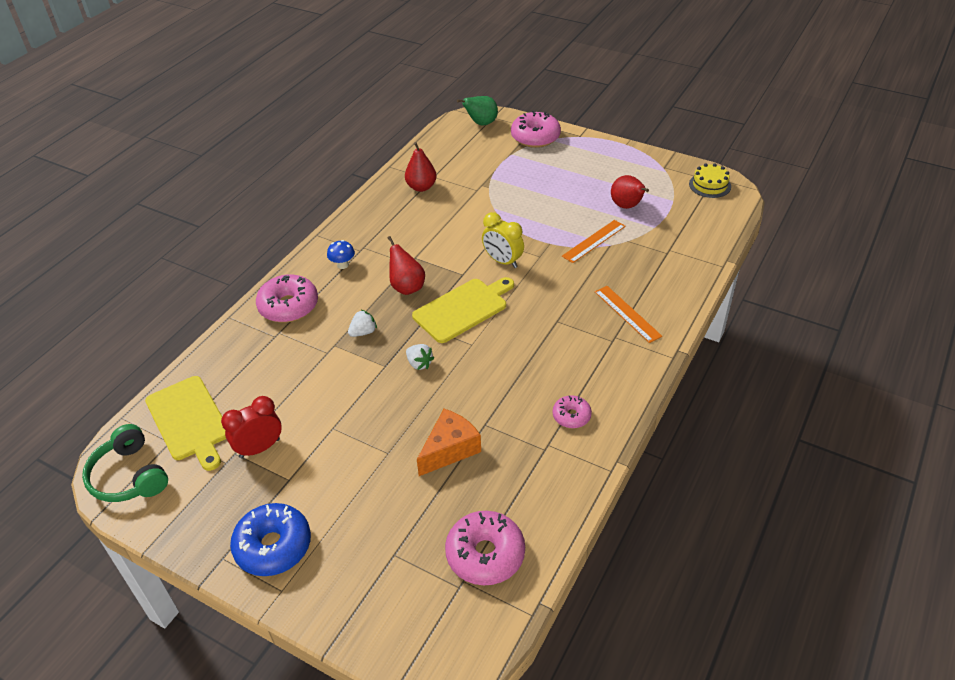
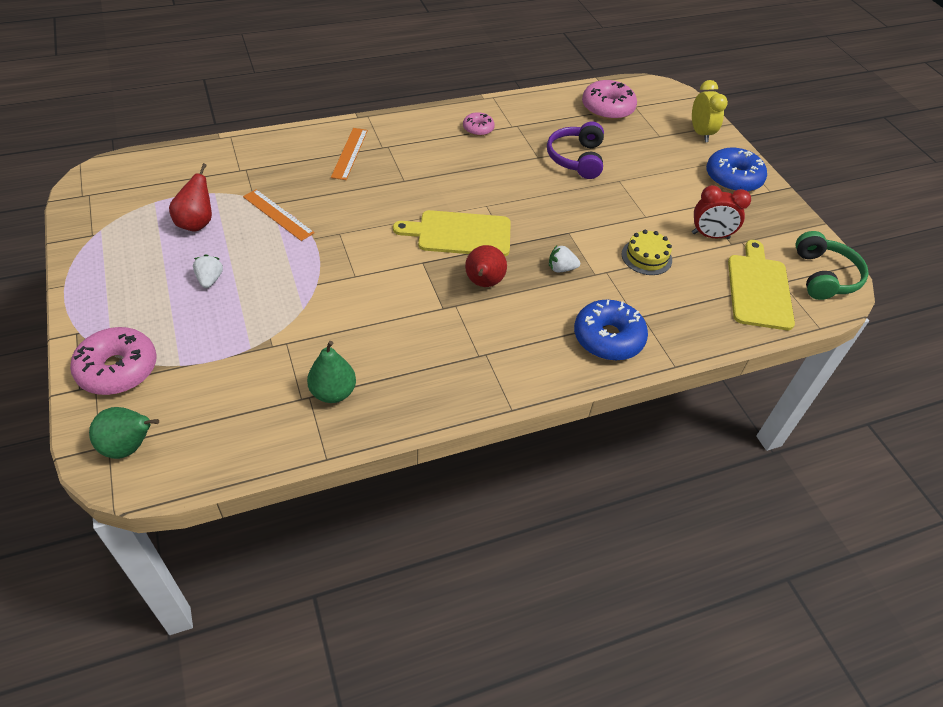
camera: 145 degrees left, 5 degrees up
(288, 306) = (608, 338): pink donut -> blue donut
(342, 265) = (519, 348): blue mushroom -> none
(419, 363) = (541, 217): white strawberry -> white strawberry (210, 279)
(421, 187) = (333, 392): red pear -> green pear
(449, 449) = (576, 158): orange cheese -> purple headphones
(502, 261) = (375, 250): yellow clock -> yellow clock (700, 133)
(594, 241) = (278, 214): orange ruler -> orange ruler turned 45 degrees clockwise
(710, 185) = (100, 192): yellow cake -> yellow cake (646, 257)

